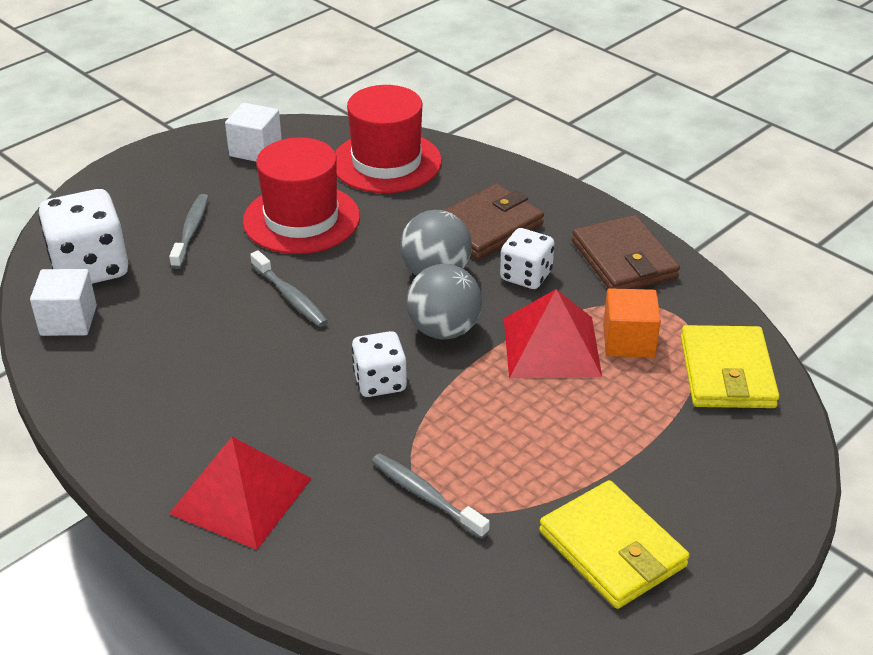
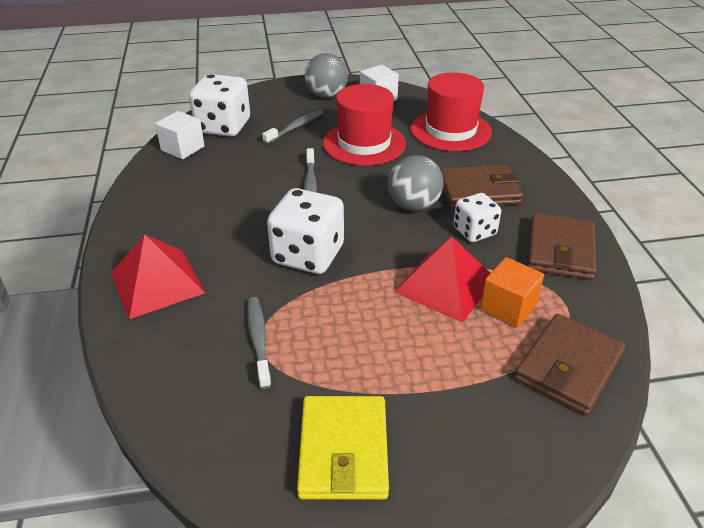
camera: 35 degrees right, 0 degrees up
(380, 382) = (308, 255): white dice -> white dice, size x1.66
(444, 330) = (382, 241): grey ball -> grey ball (326, 95)
(727, 372) = (568, 367): yellow wallet -> brown wallet

